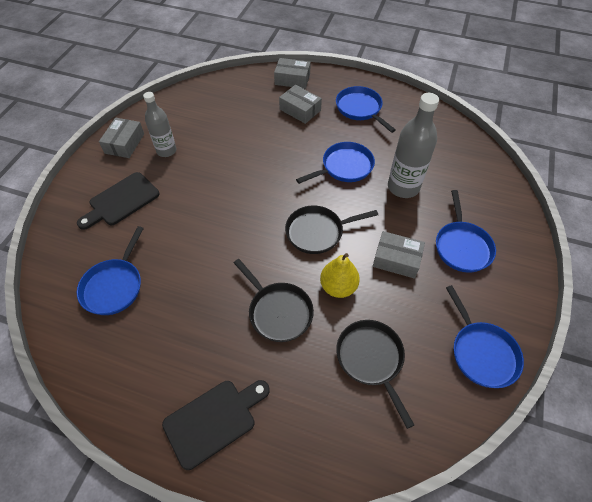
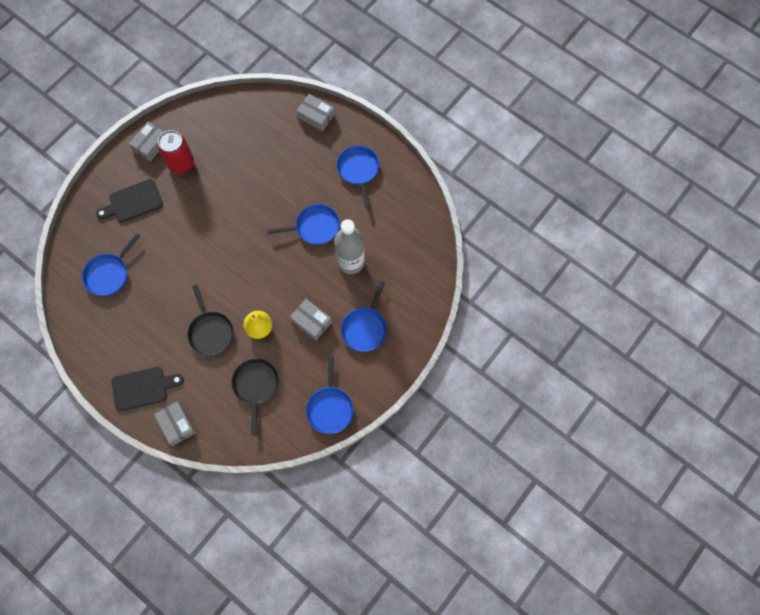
camera: 20 degrees right, 15 degrees up
(166, 151) = (181, 163): grey bottle -> red can
(300, 110) = (306, 154): grey box -> grey box (177, 425)
(318, 232) = (266, 279): black pan -> none

